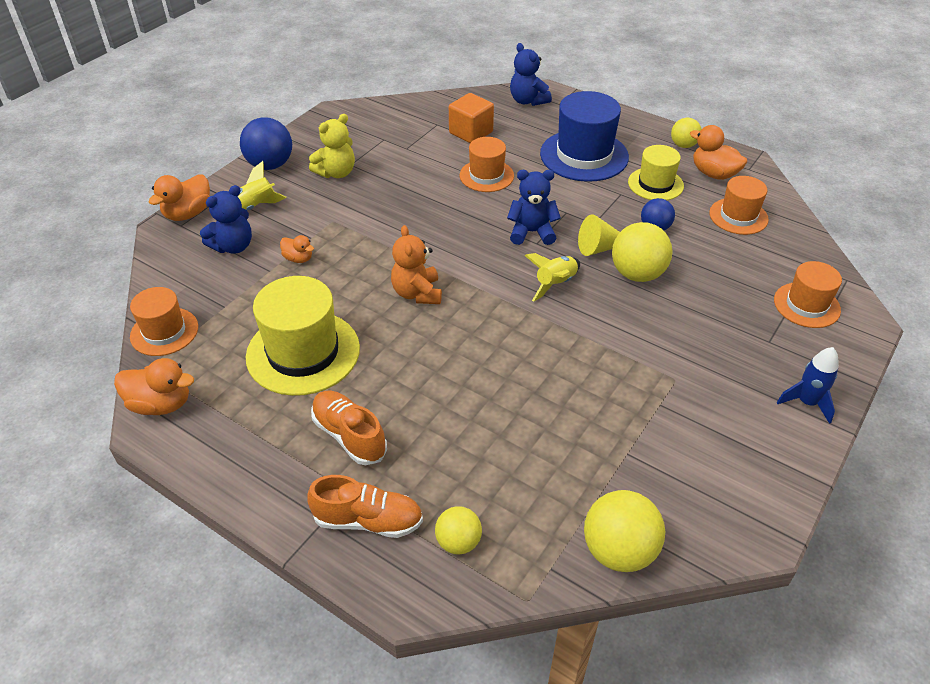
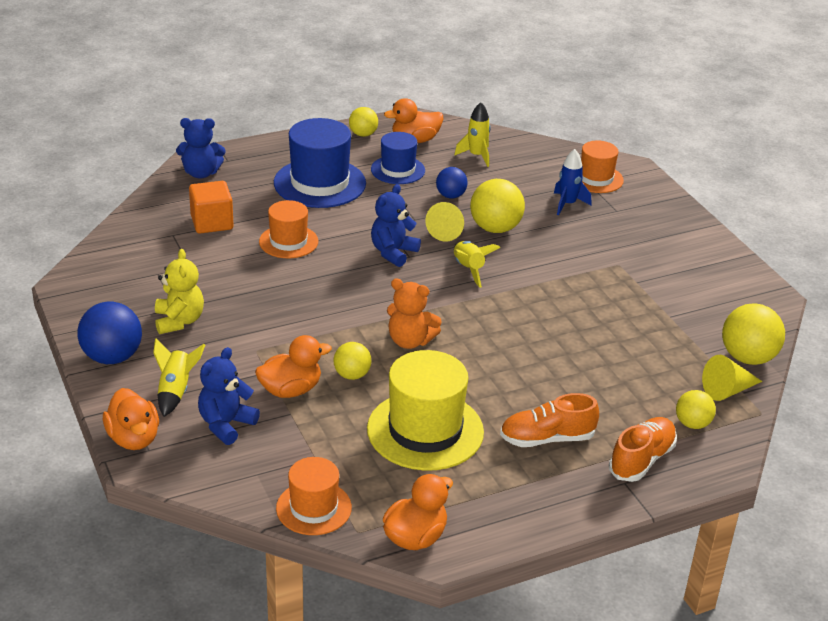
camera: 60 degrees left, 10 degrees down
(233, 246) = (226, 424): blue teddy bear -> blue teddy bear turned 135 degrees counterclockwise
(298, 258) = (291, 390): orange duck -> orange duck, size x1.72
(343, 281) = (352, 375): none -> yellow ball
(542, 553) = (727, 390): none -> yellow cone
(655, 184) = (398, 170): yellow hat -> blue hat
(738, 216) = (476, 156): orange hat -> yellow rocket
(806, 402) = (683, 225): blue rocket -> blue rocket (567, 204)

